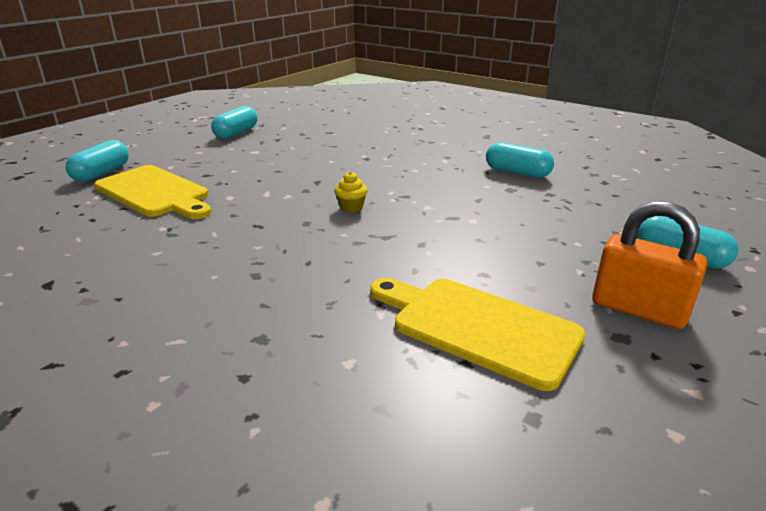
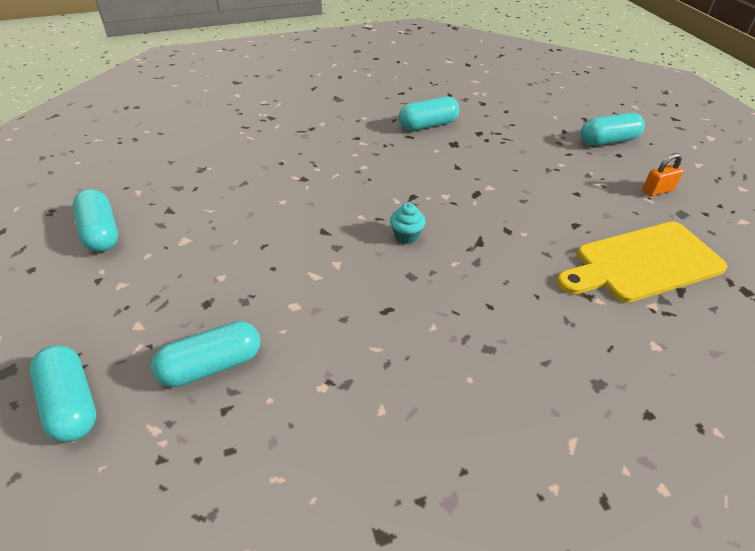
camera: 55 degrees left, 15 degrees up
(155, 193) = (211, 365): yellow cutting board -> turquoise capsule
(351, 207) = (406, 236): yellow cupcake -> turquoise cupcake
(638, 309) = (657, 190): orange padlock -> orange padlock, size x0.52

